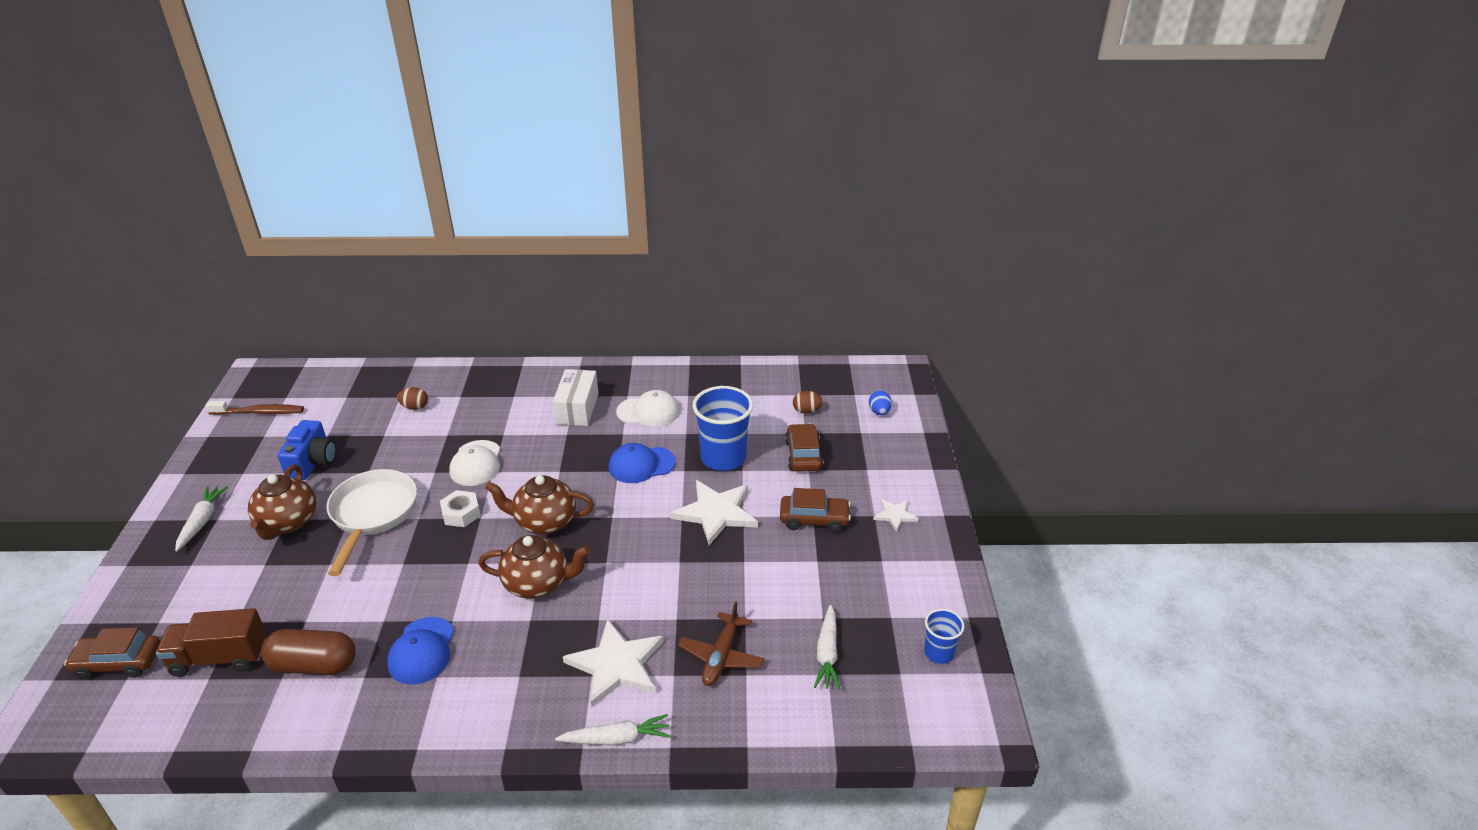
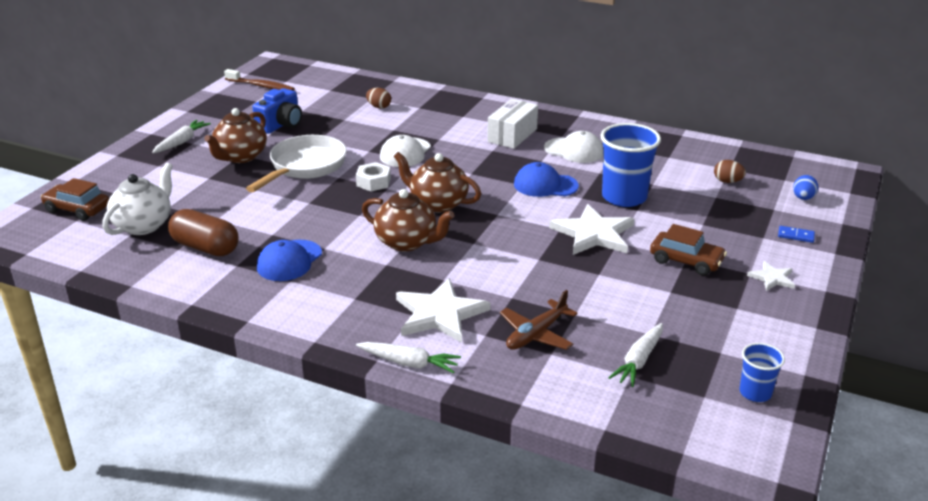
camera: 25 degrees right, 5 degrees down
(220, 658) = (144, 225): brown truck -> white teapot
(803, 455) = (704, 212): brown car -> none
(892, 459) = (796, 236): none -> blue domino

